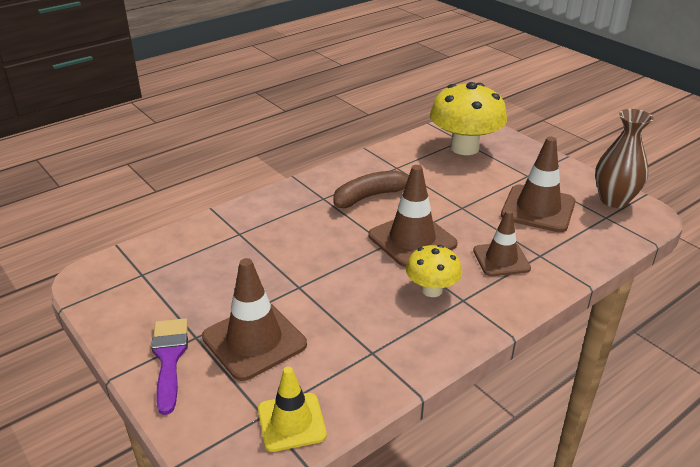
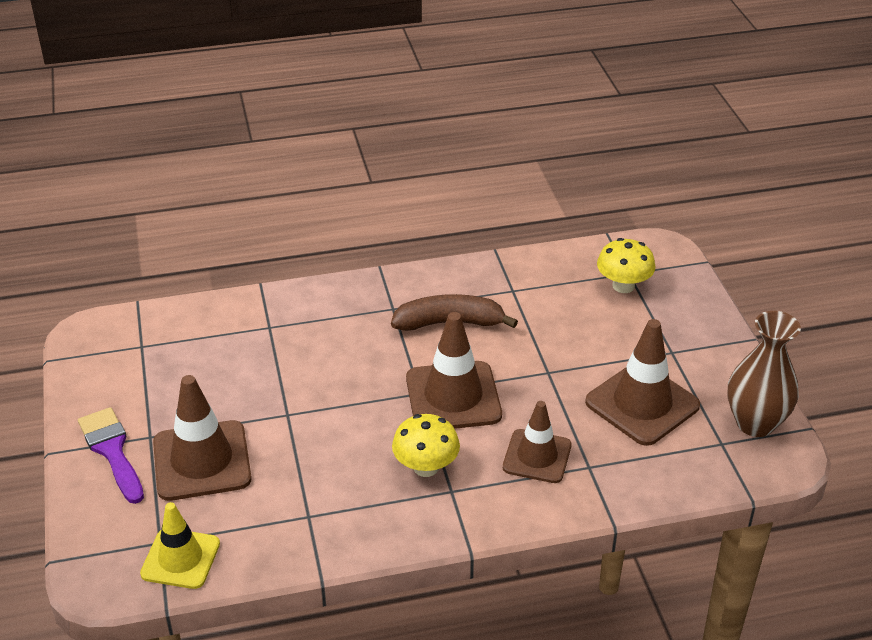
camera: 25 degrees right, 5 degrees up
(169, 358) = (112, 451): purple brush -> purple brush turned 45 degrees counterclockwise
(464, 148) = (623, 286): yellow mushroom -> yellow mushroom, size x0.55

